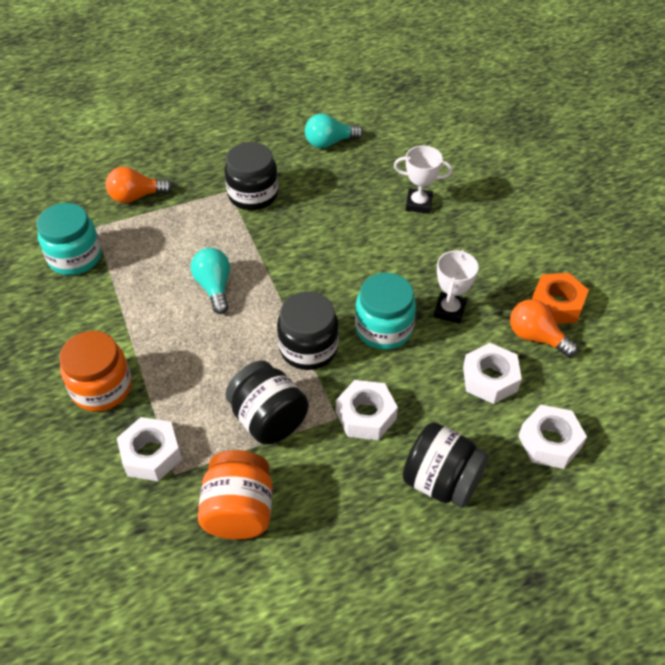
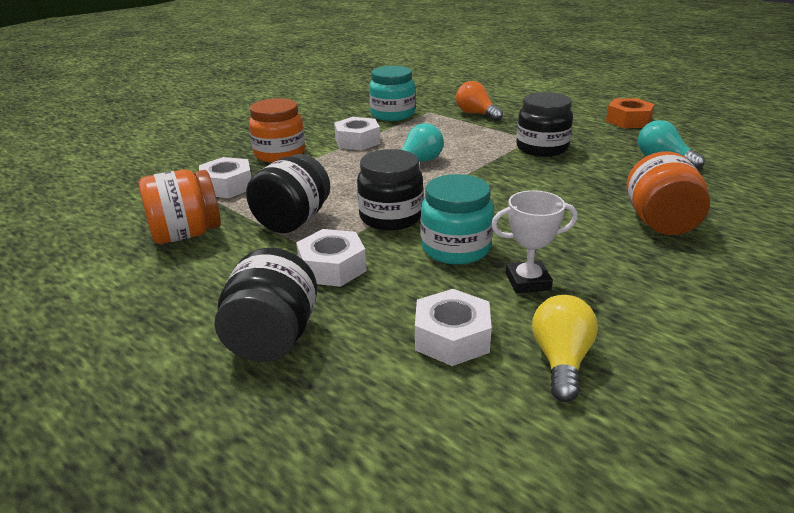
camera: 65 degrees right, 20 degrees down
(418, 204) = (660, 223): white trophy -> orange jar
(536, 337) = (561, 360): orange light bulb -> yellow light bulb
(549, 442) = (388, 418): white nut -> white nut (357, 141)
(556, 304) = (642, 366): orange nut -> orange nut (628, 121)

